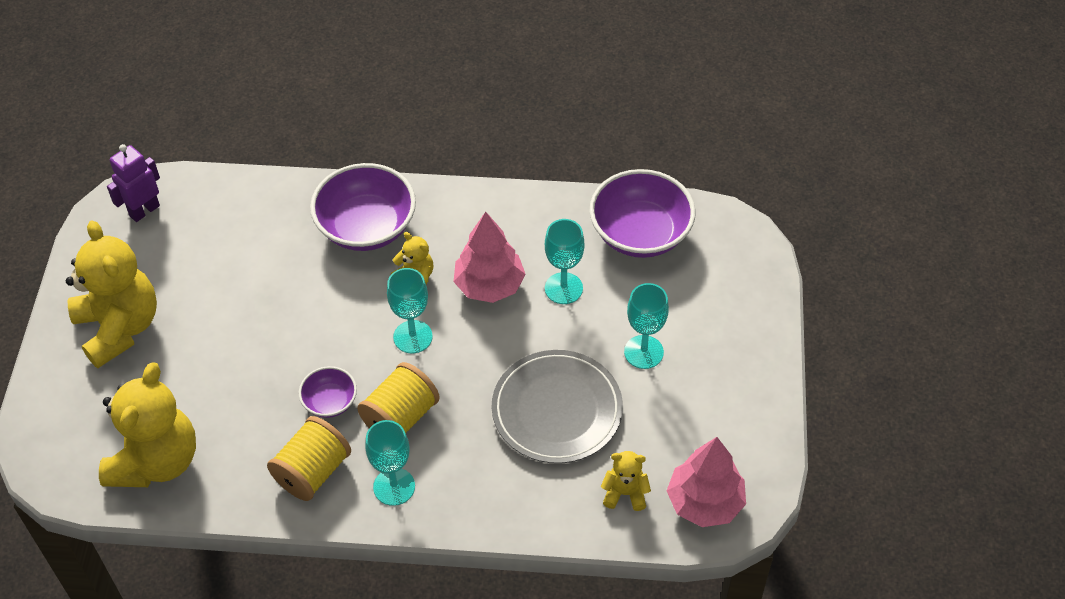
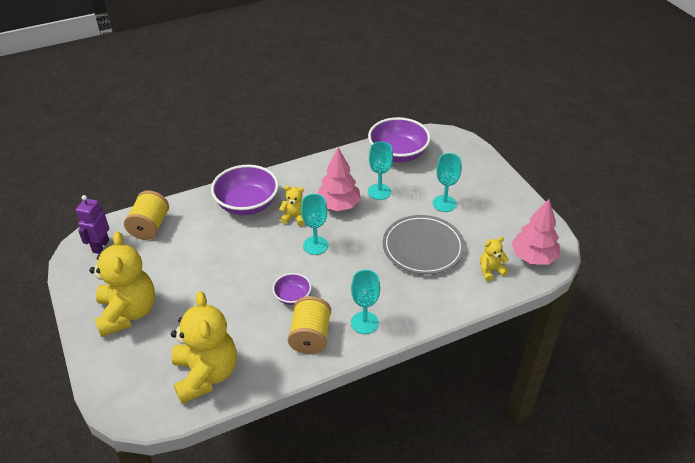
camera: 30 degrees left, 10 degrees down
(119, 327) = (128, 313): yellow teddy bear -> yellow teddy bear turned 45 degrees clockwise
(400, 417) = (340, 286): yellow spool -> yellow spool (150, 226)

